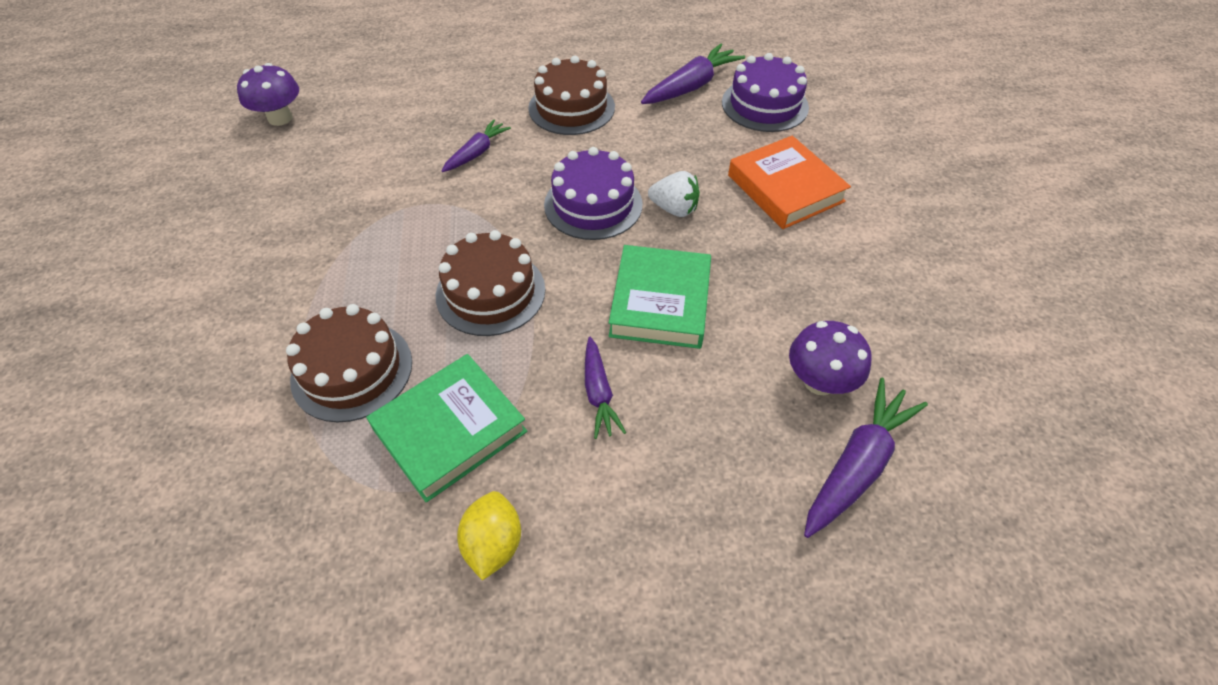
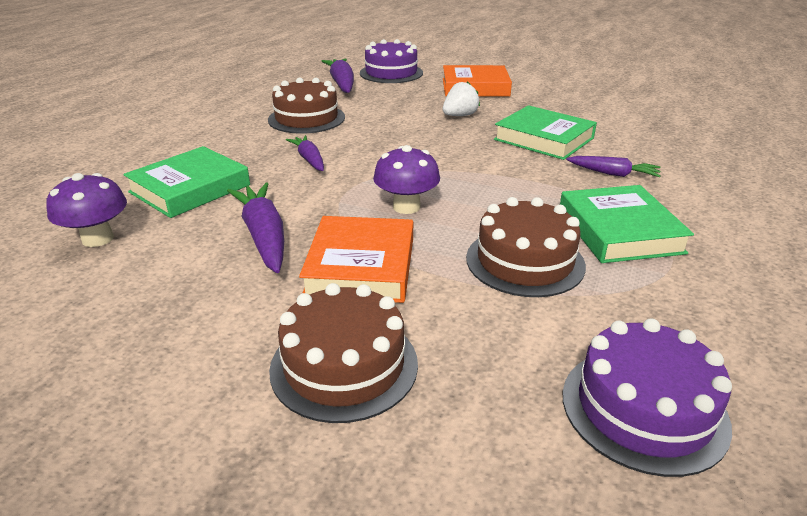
camera: 60 degrees left, 20 degrees down
(298, 267) = (361, 266): none -> orange book
(379, 117) = (190, 188): none -> green book
(490, 292) = (483, 187): brown cake -> brown cake (344, 365)
(493, 544) = (734, 236): yellow lemon -> none
(593, 204) = (426, 136): purple cake -> purple cake (643, 408)
(819, 381) = (639, 118): purple mushroom -> purple mushroom (406, 207)
(857, 465) = (703, 125): purple carrot -> purple carrot (264, 236)

